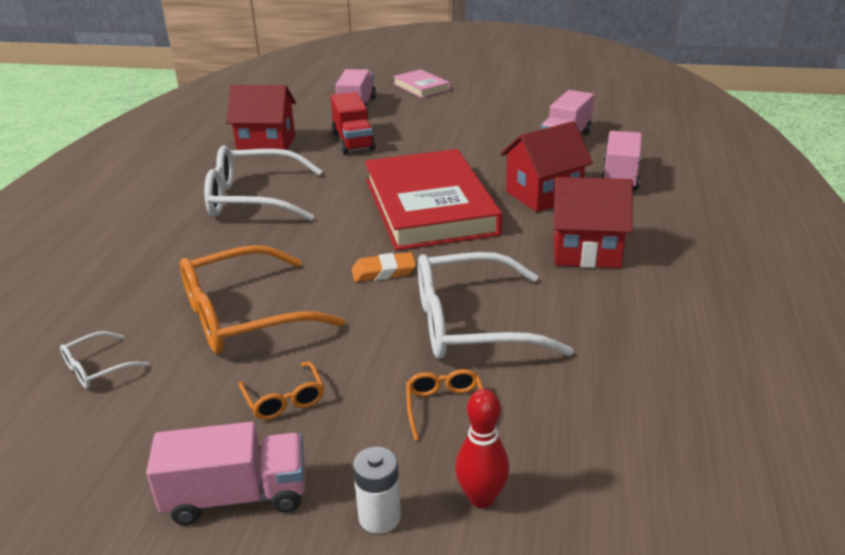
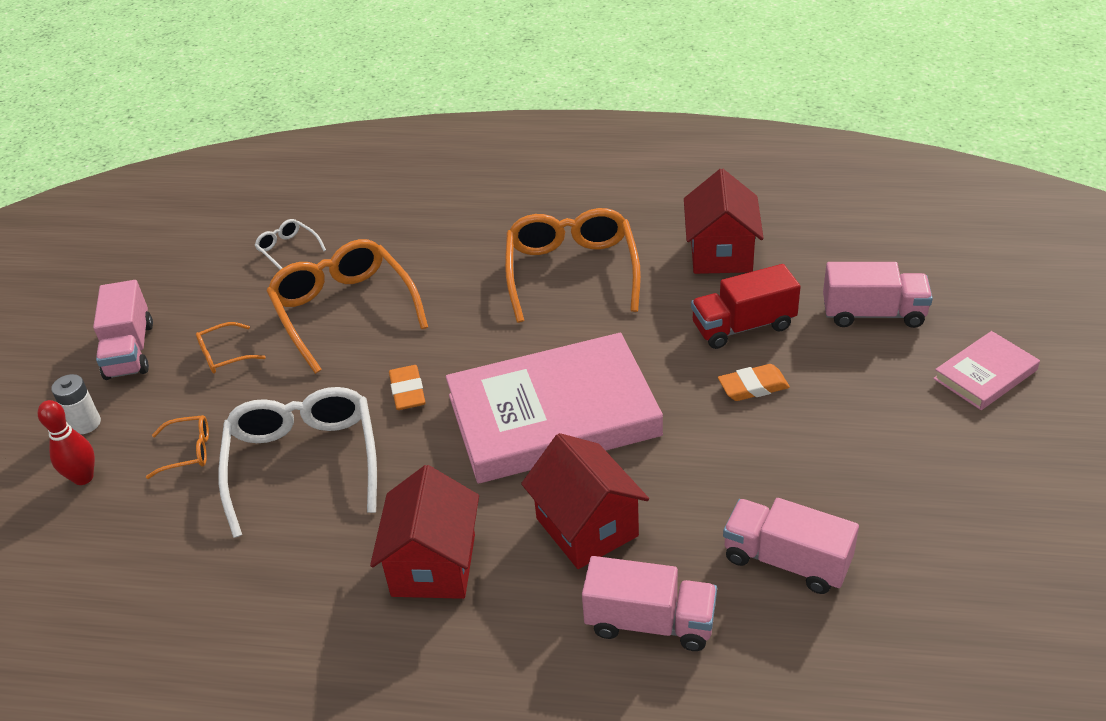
camera: 90 degrees right, 10 degrees up
(254, 199) = (571, 272): white glasses -> orange glasses
(415, 141) = (753, 386): none -> orange eraser
(429, 206) = (553, 415): red book -> pink book

